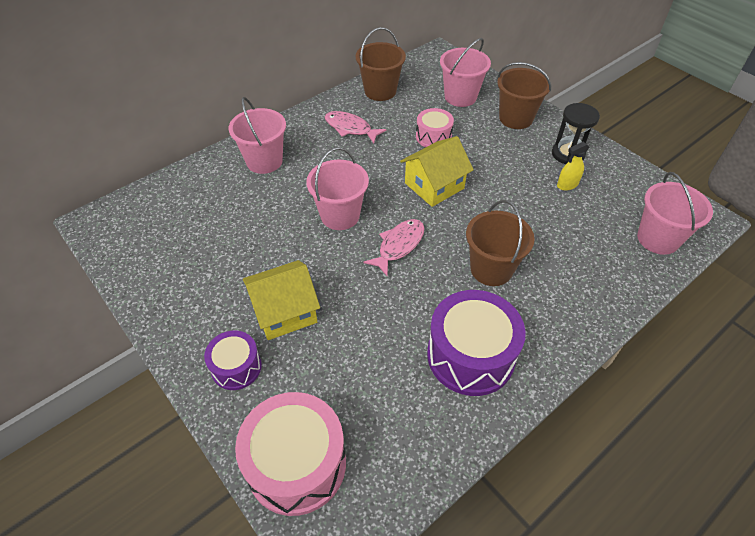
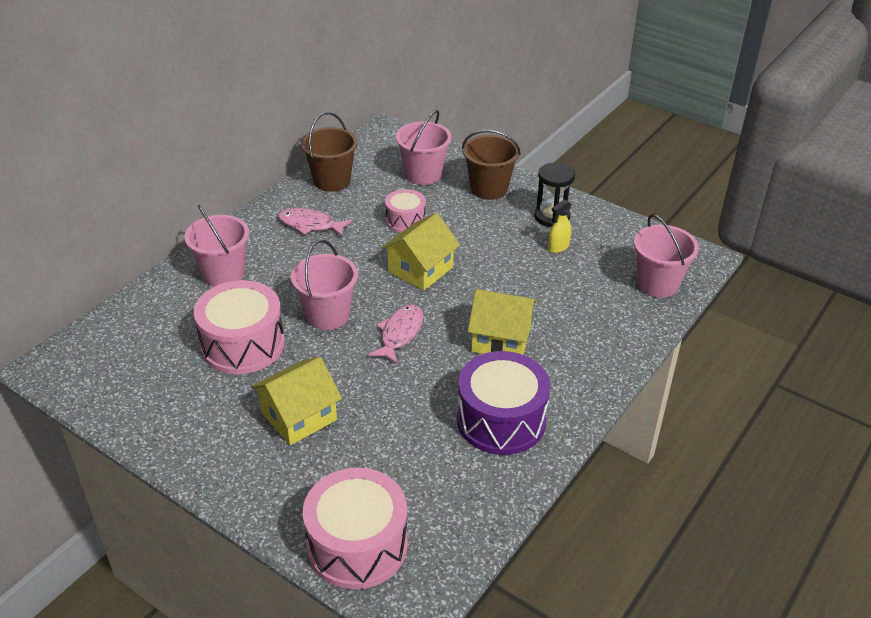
camera: 15 degrees left, 10 degrees down
(236, 367) = (265, 476): purple drum -> none
(259, 230) = (243, 344): none -> pink drum
(491, 269) = (501, 339): brown bucket -> yellow house

